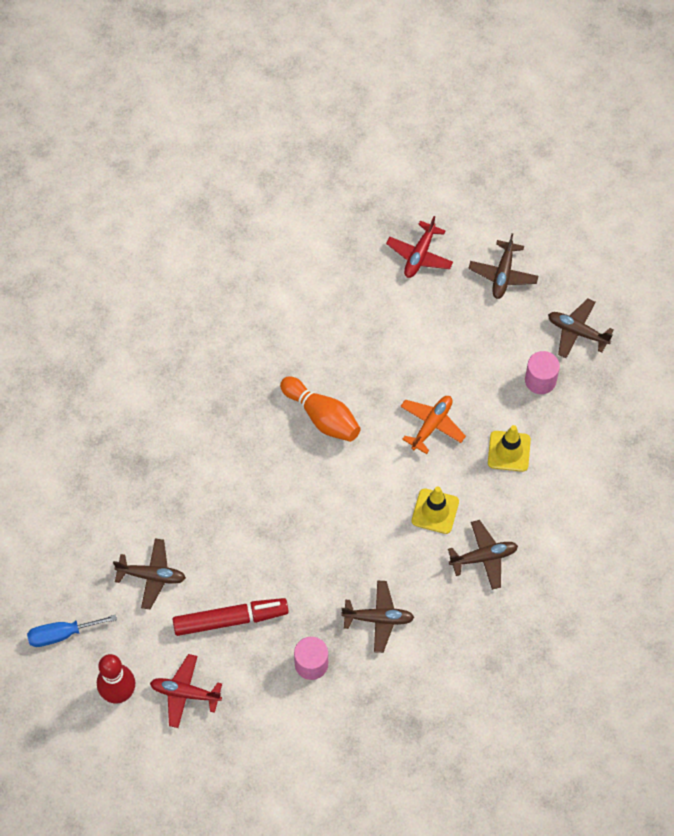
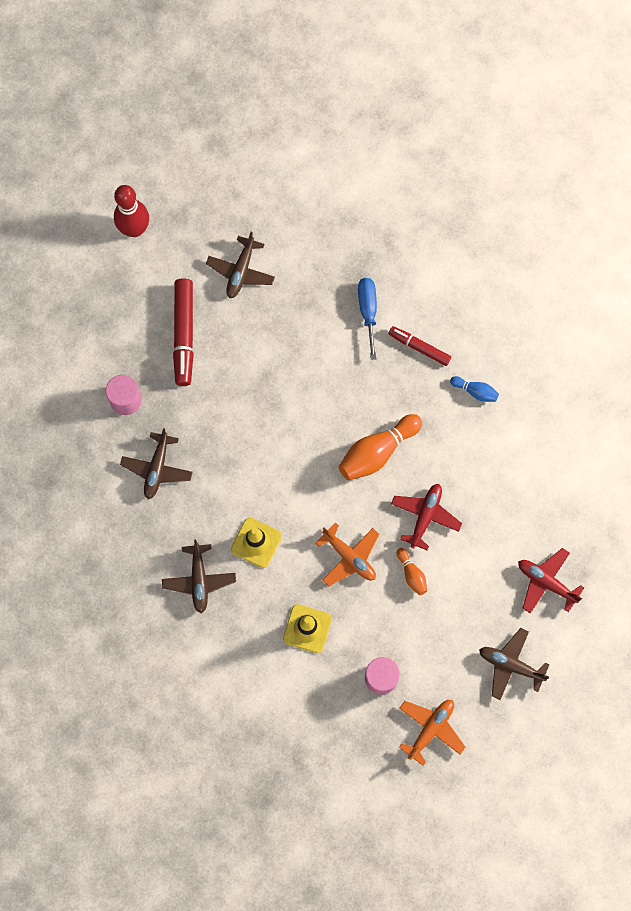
camera: 100 degrees right, 10 degrees up
(61, 634) = (200, 187): blue screwdriver -> blue screwdriver (368, 311)
(185, 693) = (122, 285): red plane -> red plane (425, 516)
(207, 395) = (419, 347): none -> red marker
(244, 339) = (475, 391): none -> blue bowling pin
(436, 368) = (411, 574): none -> orange bowling pin
(577, 332) = (430, 729): brown plane -> orange plane

